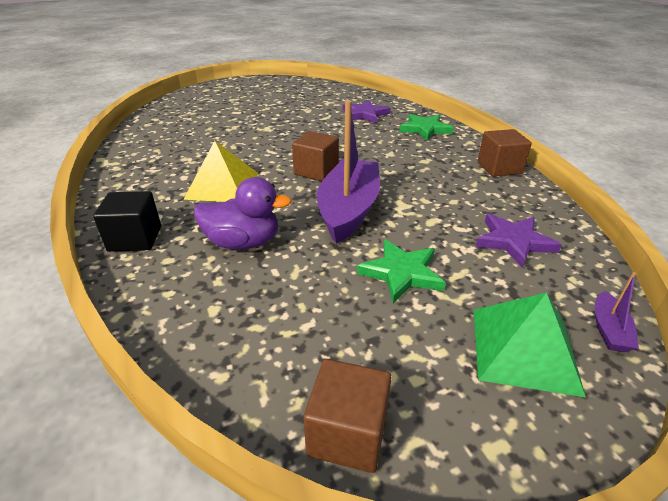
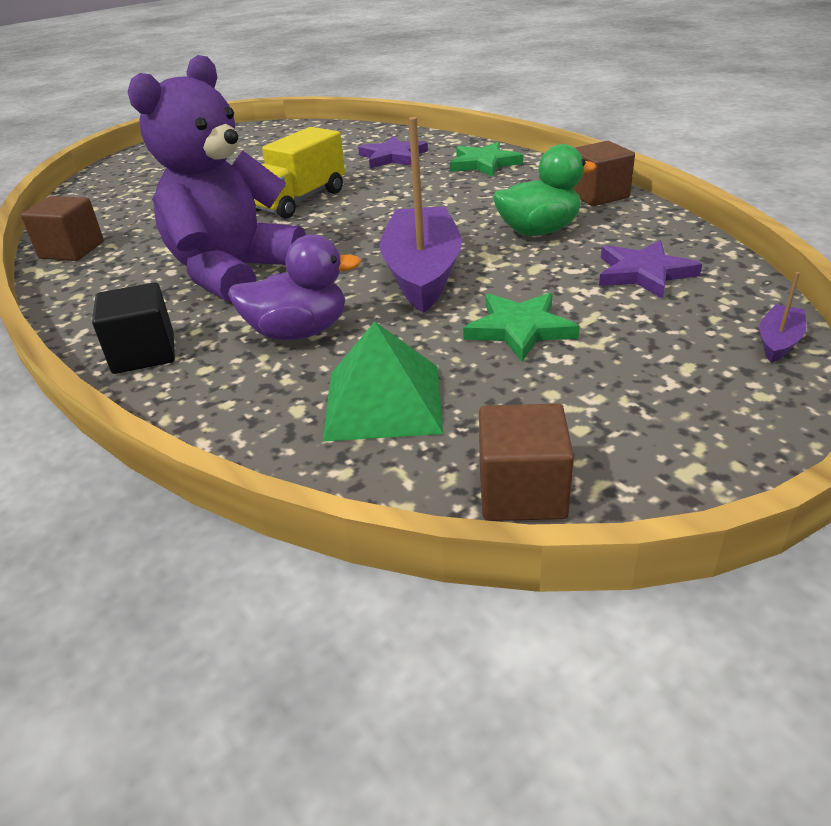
camera: 10 degrees left, 0 degrees up
(222, 185) = (233, 273): yellow pyramid -> purple teddy bear
(289, 137) = (299, 200): none -> yellow truck
(316, 171) = (357, 236): brown cube -> brown cube (72, 250)
(445, 190) = (538, 231): none -> green duck
(523, 349) = (690, 377): green pyramid -> green pyramid (383, 401)
(609, 330) = (778, 342): purple boat -> purple boat turned 150 degrees counterclockwise

